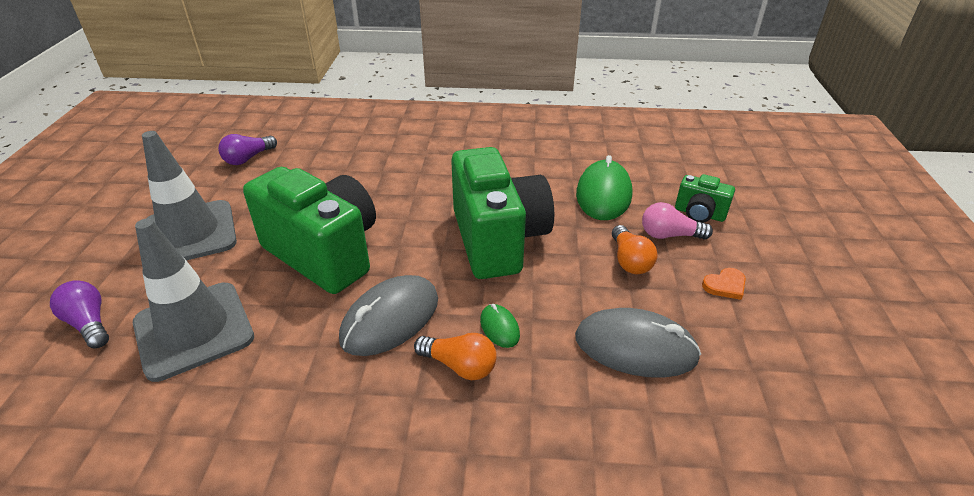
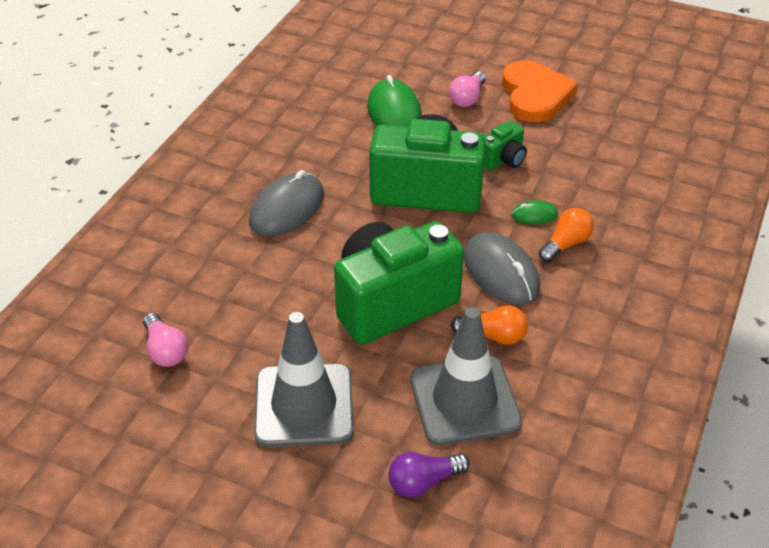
camera: 70 degrees left, 5 degrees up
(248, 158) = (165, 350): purple light bulb -> pink light bulb
(603, 194) = (394, 112): green mouse -> green mouse turned 45 degrees clockwise
(629, 261) = (488, 128): orange light bulb -> orange light bulb (493, 336)
(635, 347) = (578, 156): grey mouse -> grey mouse (287, 209)
(699, 214) = (448, 74): green camera -> green camera (503, 160)
(725, 285) = (535, 95): orange heart -> orange heart, size x2.47

